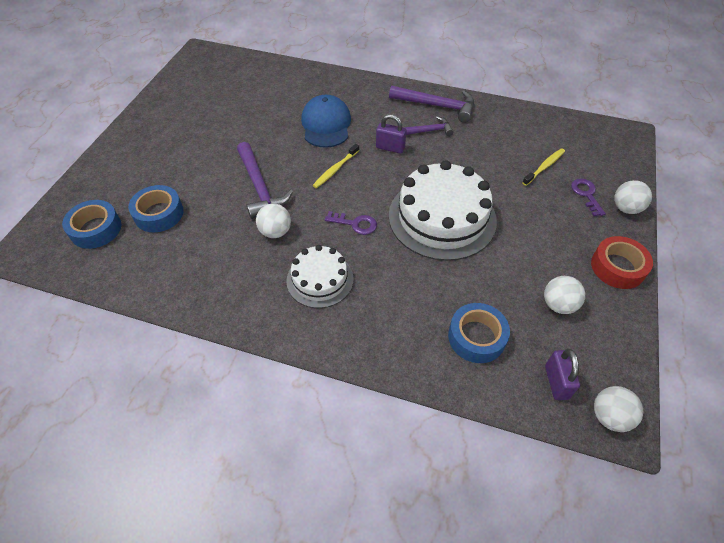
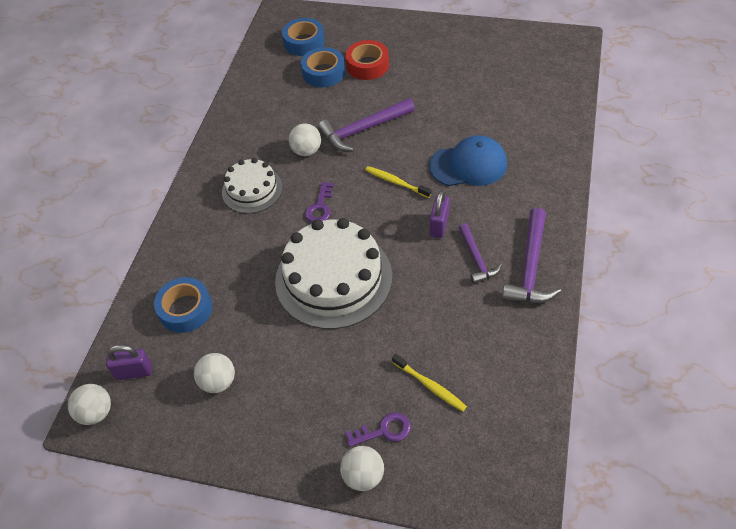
camera: 90 degrees right, 0 degrees up
(617, 267) = (267, 449): red tape -> red tape (367, 65)

